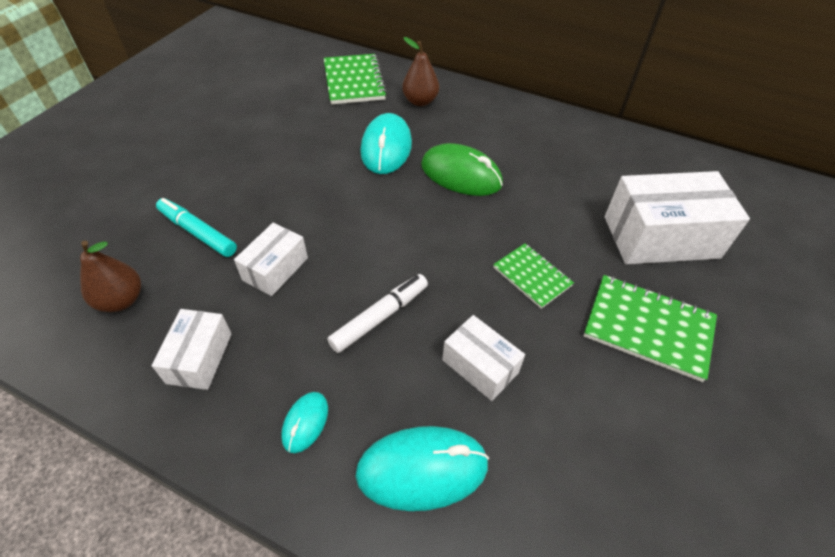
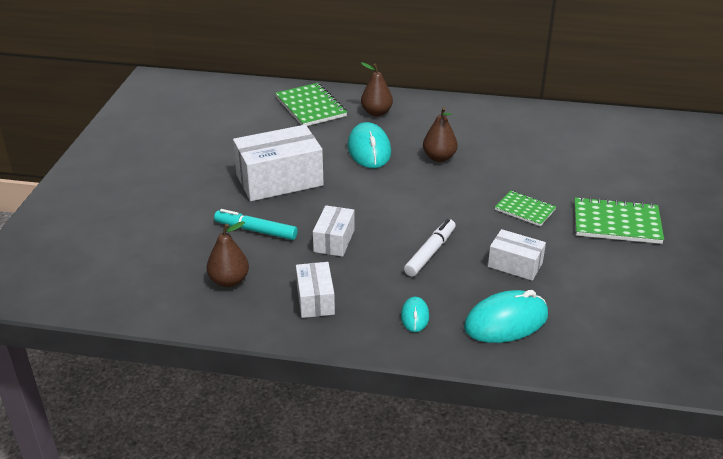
camera: 15 degrees left, 15 degrees down
(461, 175) = (439, 158): green mouse -> brown pear
(660, 237) = (604, 170): white box -> white box (279, 180)

